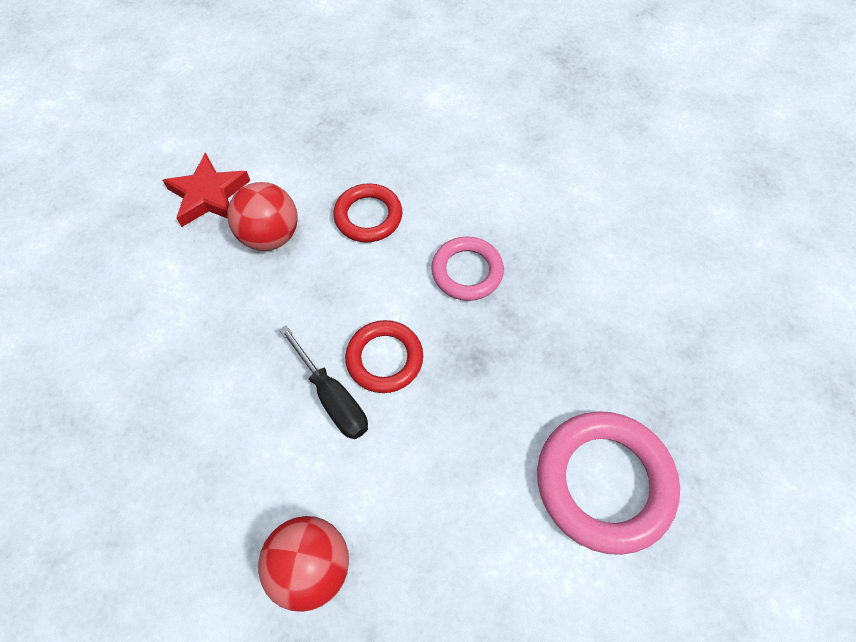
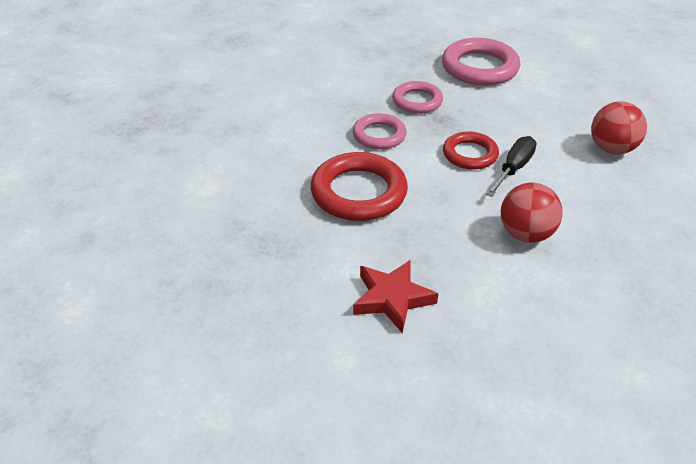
camera: 110 degrees left, 20 degrees down
(270, 236) = (410, 241): red ball -> red ball (526, 234)
(368, 216) = (358, 192): red ring -> red ring, size x1.63
(531, 346) = (417, 101): none -> pink ring

